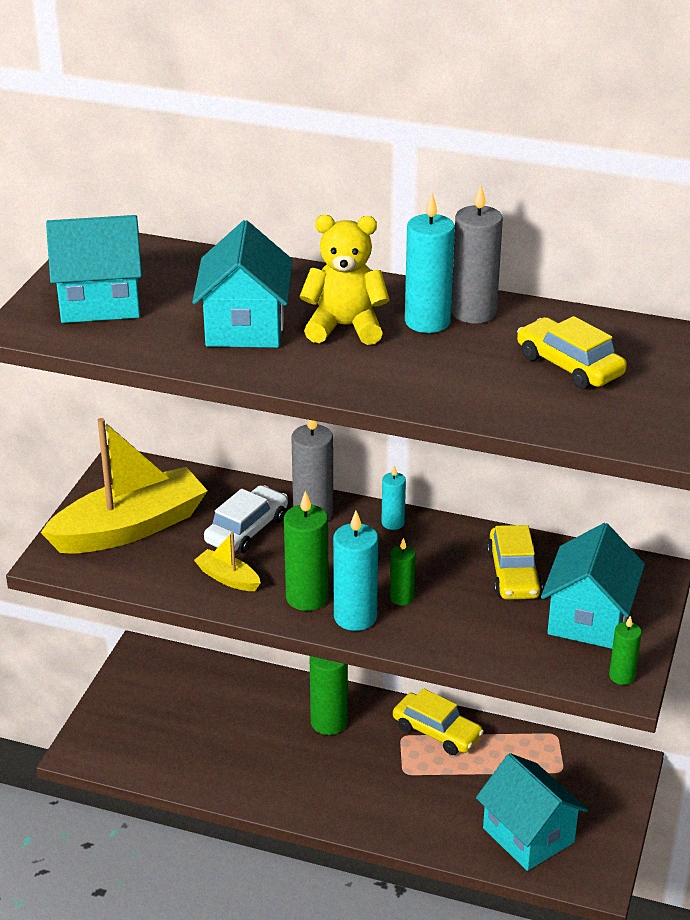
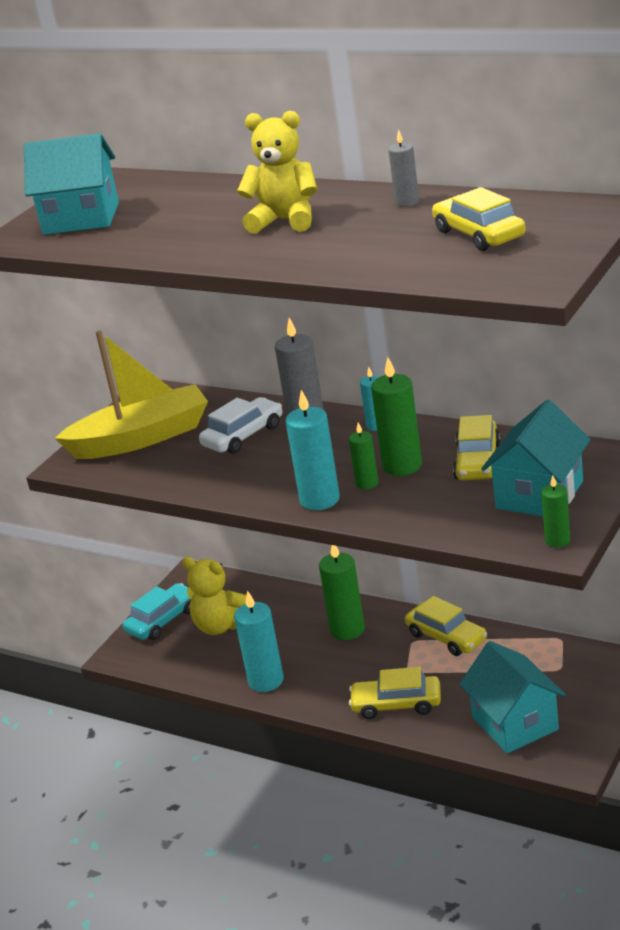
camera: 15 degrees right, 5 degrees down
(120, 708) = (163, 620): none -> turquoise car
(187, 716) = (220, 626): none -> yellow teddy bear
(228, 578) = (215, 473): yellow boat -> none
(245, 326) = (197, 226): turquoise house -> none
(307, 597) = (281, 486): green candle -> green candle (402, 466)
(400, 813) = (396, 704): none -> yellow car
(427, 322) = (361, 212): turquoise candle -> turquoise candle (266, 681)
(473, 312) = (407, 202): grey candle -> grey candle, size x0.57

